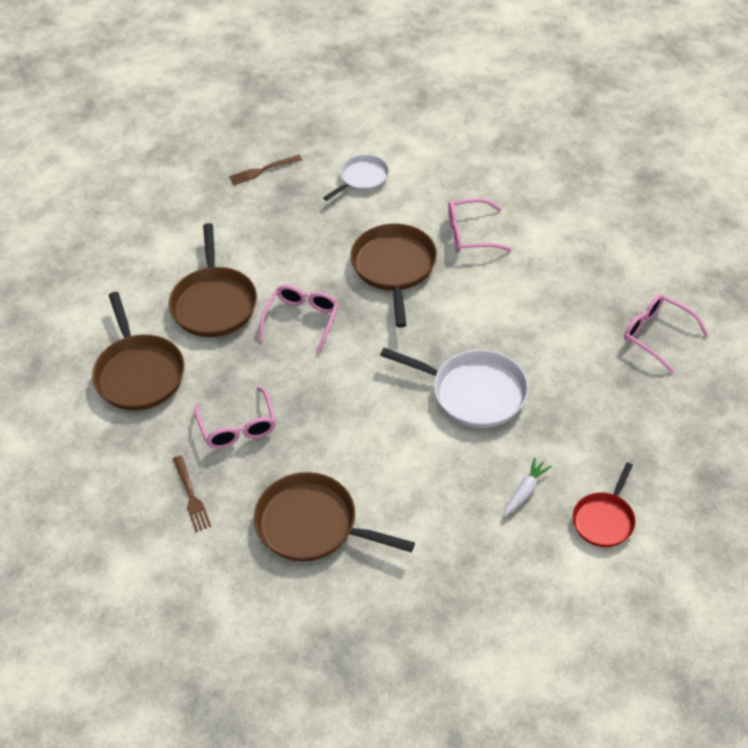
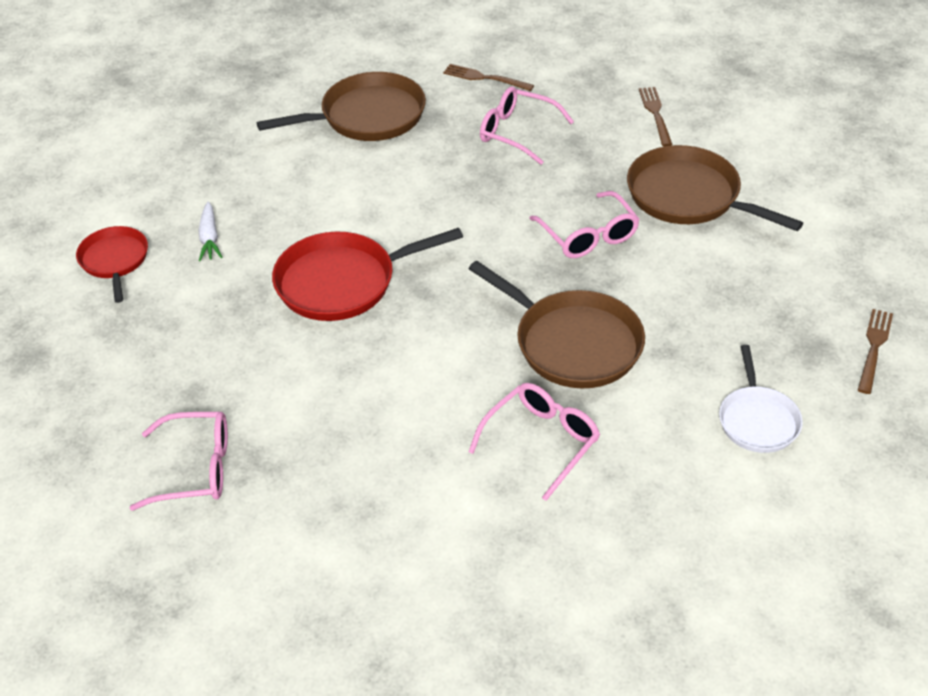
camera: 135 degrees right, 5 degrees down
(139, 373) = (655, 114): brown pan -> brown fork
(474, 393) = (342, 282): white pan -> red pan

